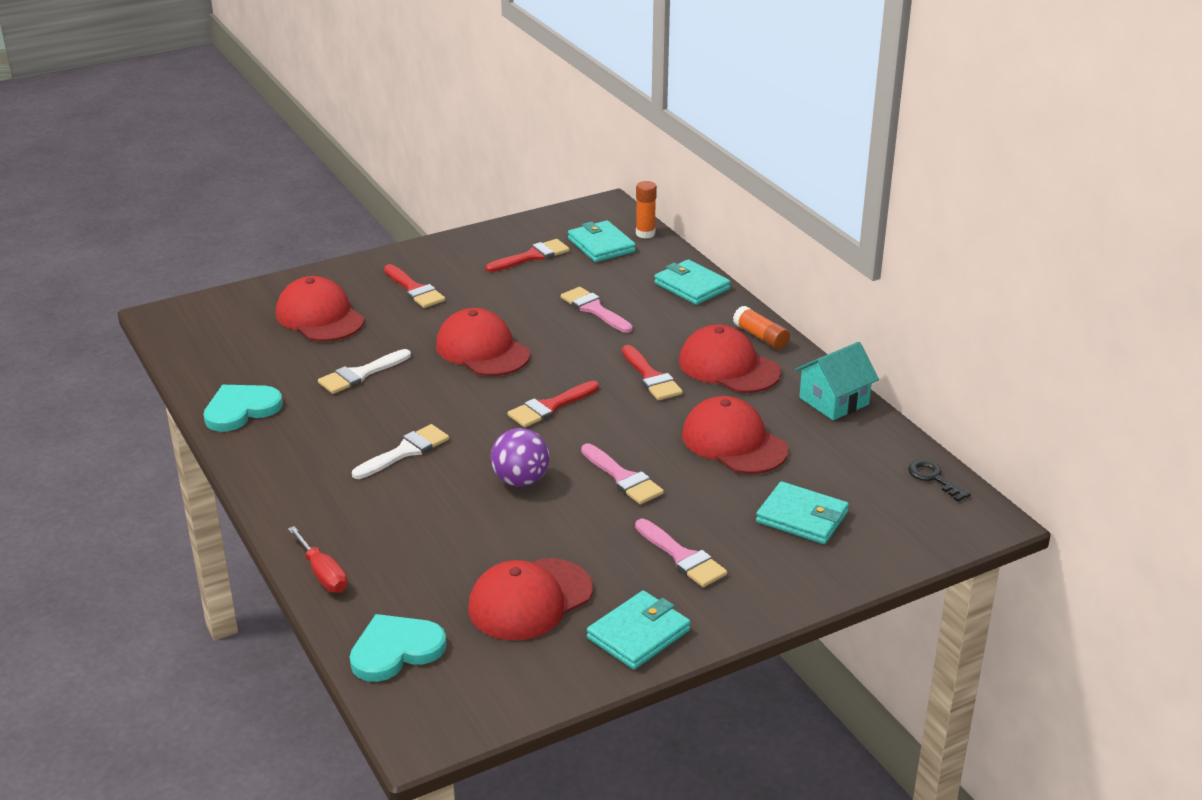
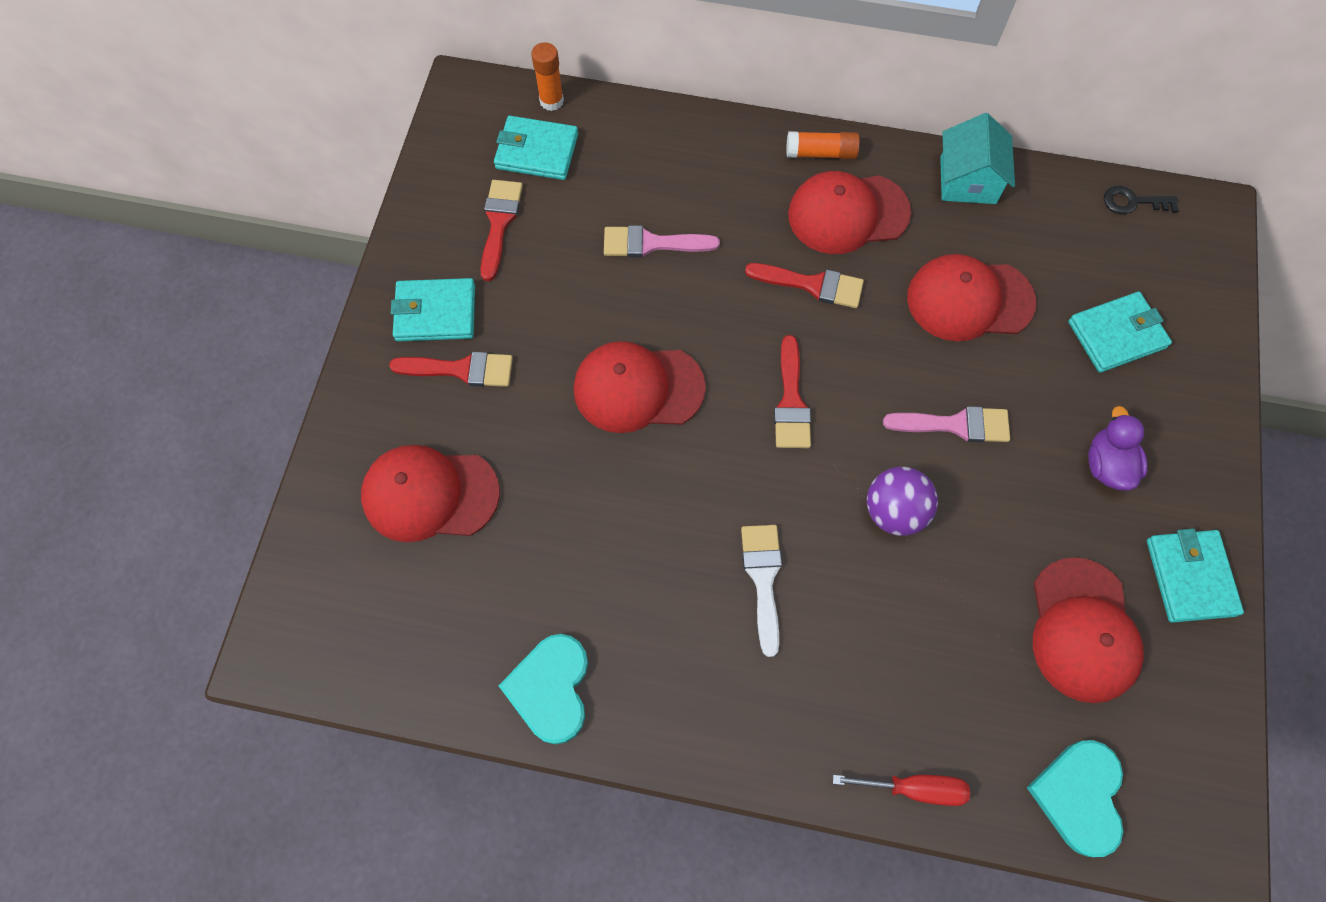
camera: 50 degrees left, 35 degrees up
(360, 374) = (583, 528): white brush -> none
(682, 557) = (1107, 465): pink brush -> purple duck
(691, 286) = (685, 138): turquoise wallet -> turquoise wallet (435, 313)

